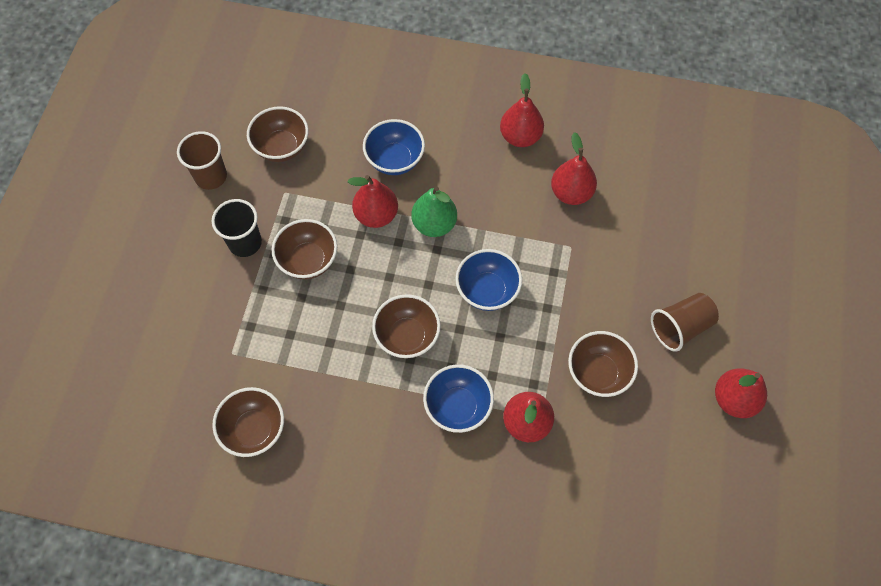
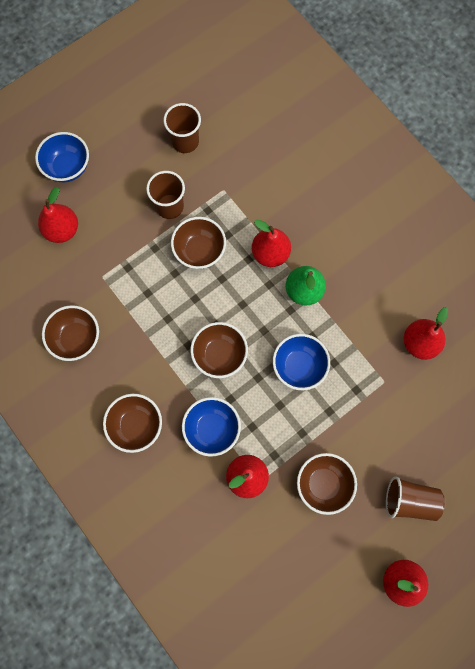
camera: 40 degrees right, 10 degrees up
(245, 243) = (169, 206): black cup -> brown cup
(282, 147) = (248, 155): brown bowl -> brown bowl (136, 425)
(395, 160) = (316, 223): blue bowl -> blue bowl (67, 167)
(520, 136) = (420, 273): red pear -> red pear (62, 230)

